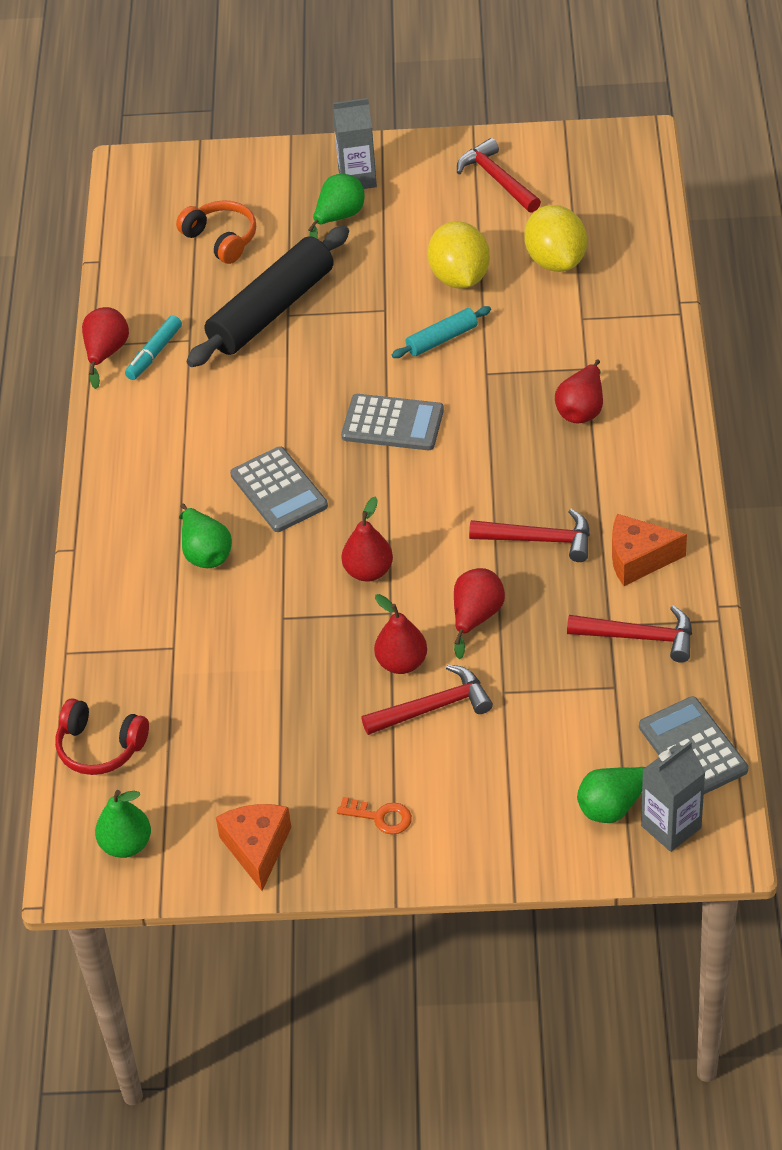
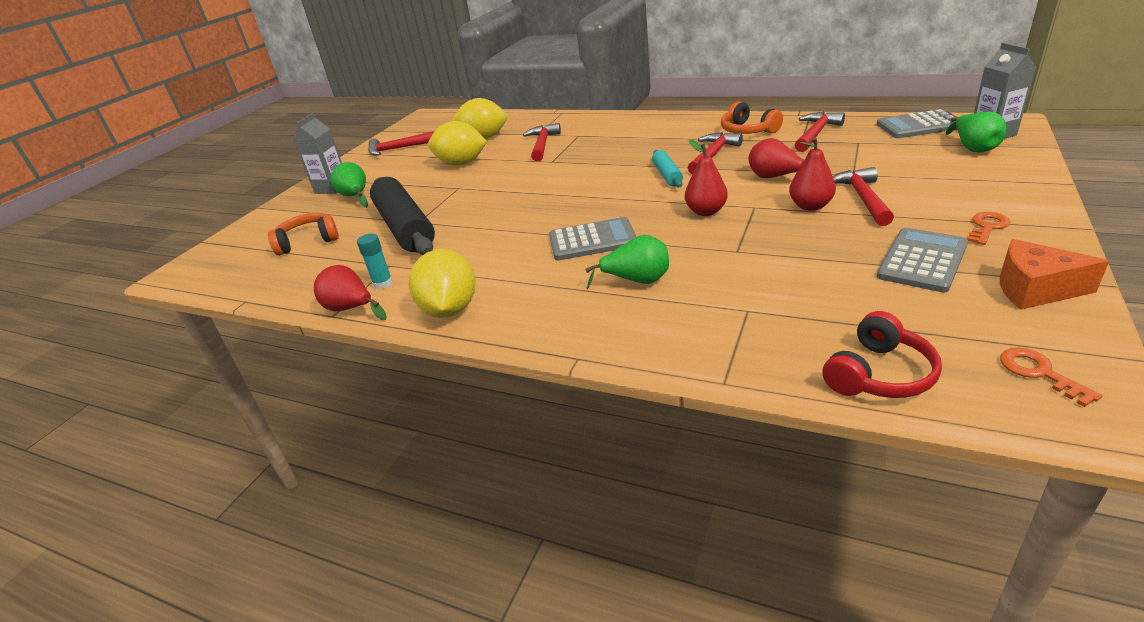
camera: 65 degrees left, 15 degrees down
(123, 429) = (450, 309): none -> yellow lemon
(126, 844) = (1039, 373): green pear -> orange key
(154, 353) = (383, 284): turquoise marker -> turquoise glue stick
(392, 423) = (565, 192): grey calculator -> grey calculator (922, 260)
(442, 339) = (507, 172): turquoise rolling pin -> turquoise rolling pin (667, 175)
(543, 340) = (542, 144): none -> red hammer
(582, 409) = (610, 138): red pear -> none
(638, 559) = (747, 131): orange cheese -> orange headphones

